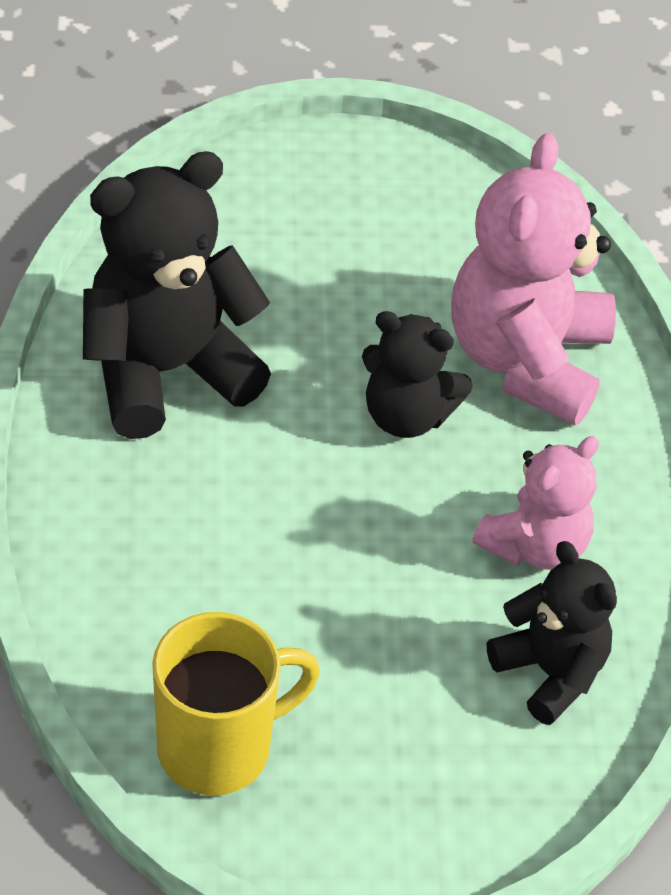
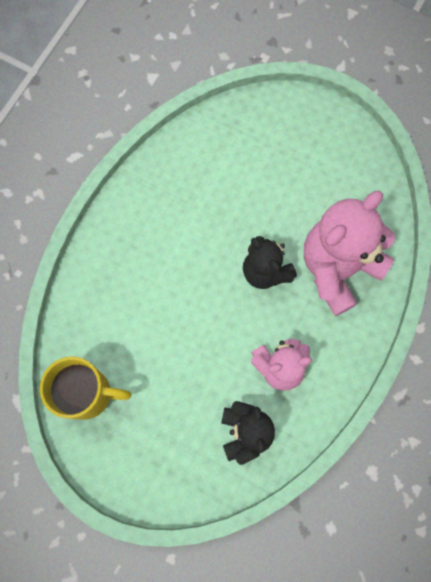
camera: 35 degrees right, 25 degrees up
(166, 371) = (176, 197): black teddy bear -> none

